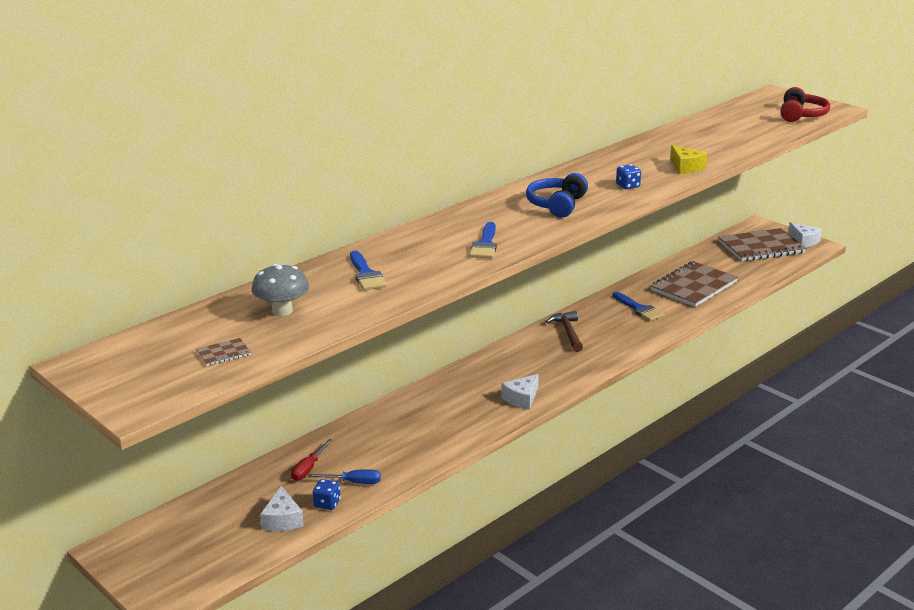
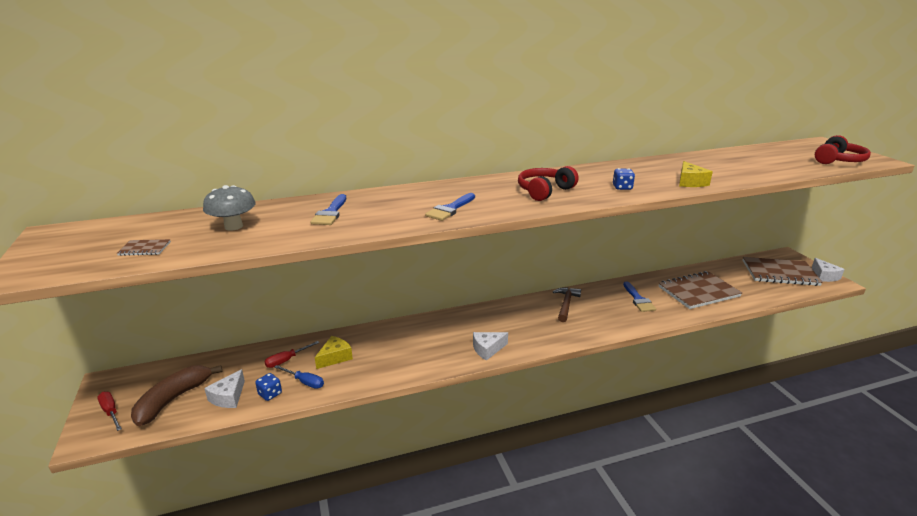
camera: 25 degrees right, 0 degrees up
(159, 572) = (111, 412): none -> red screwdriver
(220, 540) = (173, 399): none -> brown banana
(362, 451) = (335, 357): none -> yellow cheese
(557, 205) = (544, 191): blue headphones -> red headphones

